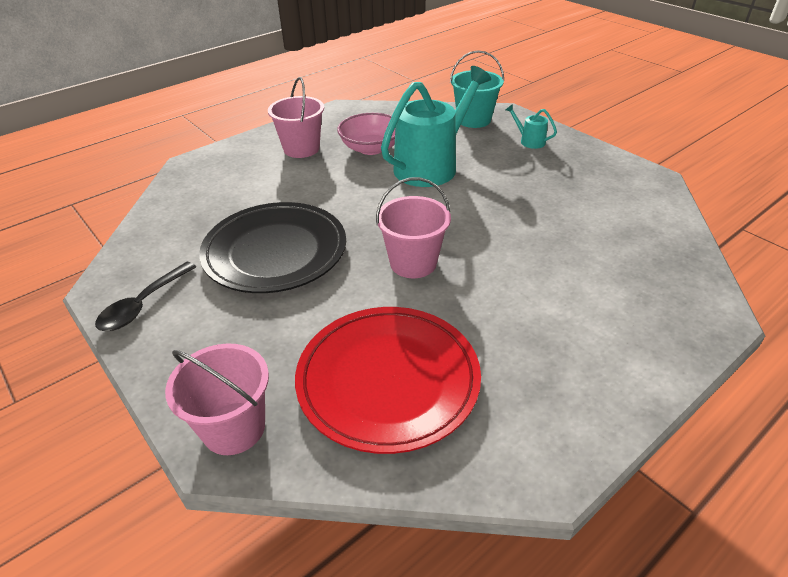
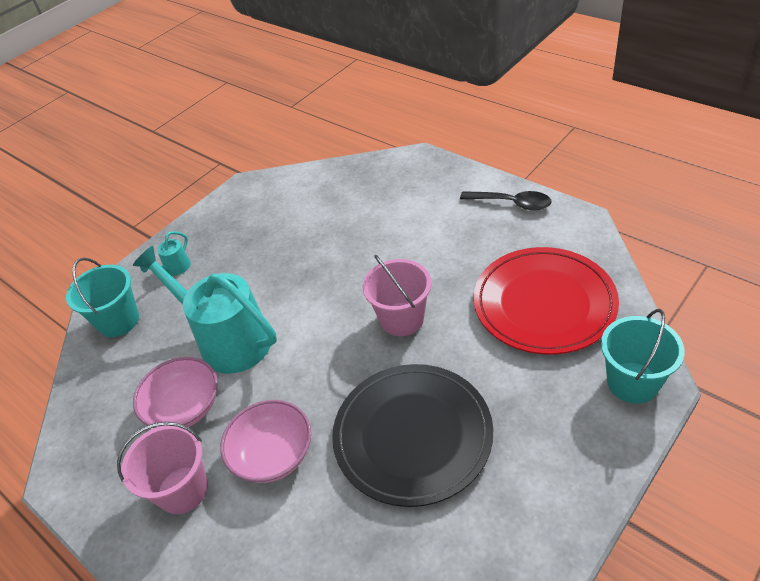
camera: 95 degrees left, 5 degrees up
(143, 305) = (534, 530): black spoon -> black spoon (512, 203)
(234, 428) = (632, 382): pink bucket -> turquoise bucket
(305, 183) = (273, 454): none -> pink bowl

